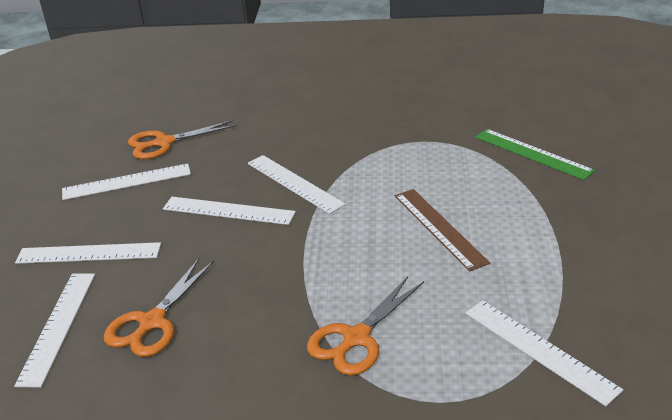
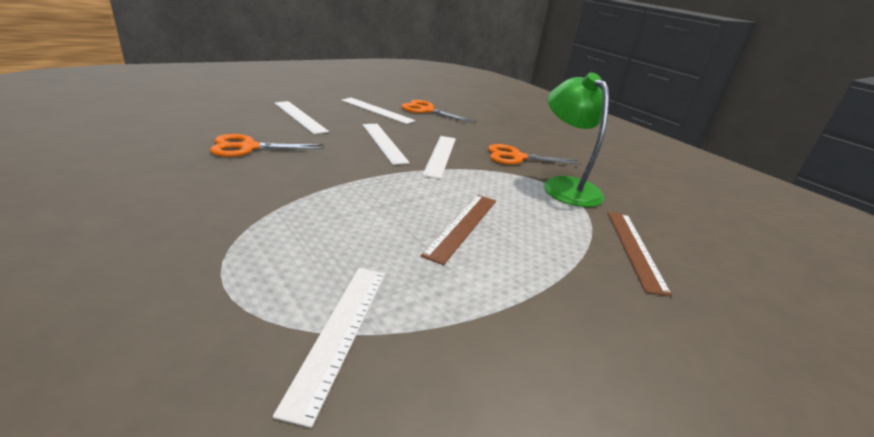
camera: 45 degrees right, 5 degrees down
(57, 326) = (226, 125): white ruler -> none
(356, 338) = (283, 222): orange scissors -> orange scissors (517, 157)
(416, 136) = (565, 186): none -> green lamp
(532, 153) = (635, 249): green ruler -> brown ruler

